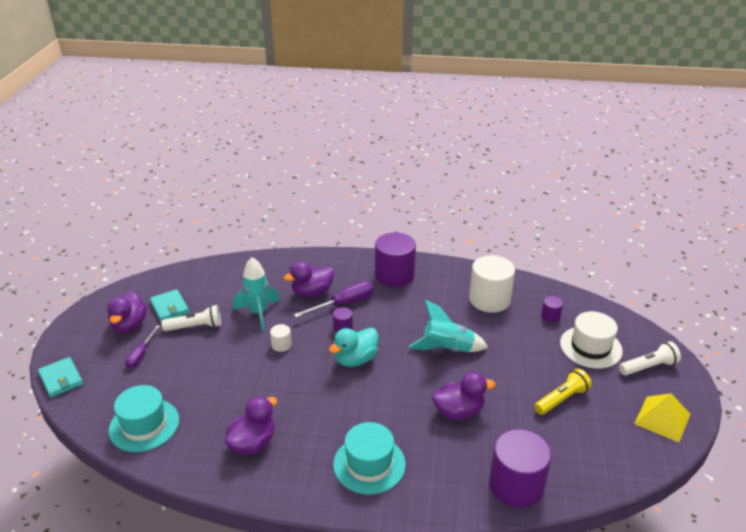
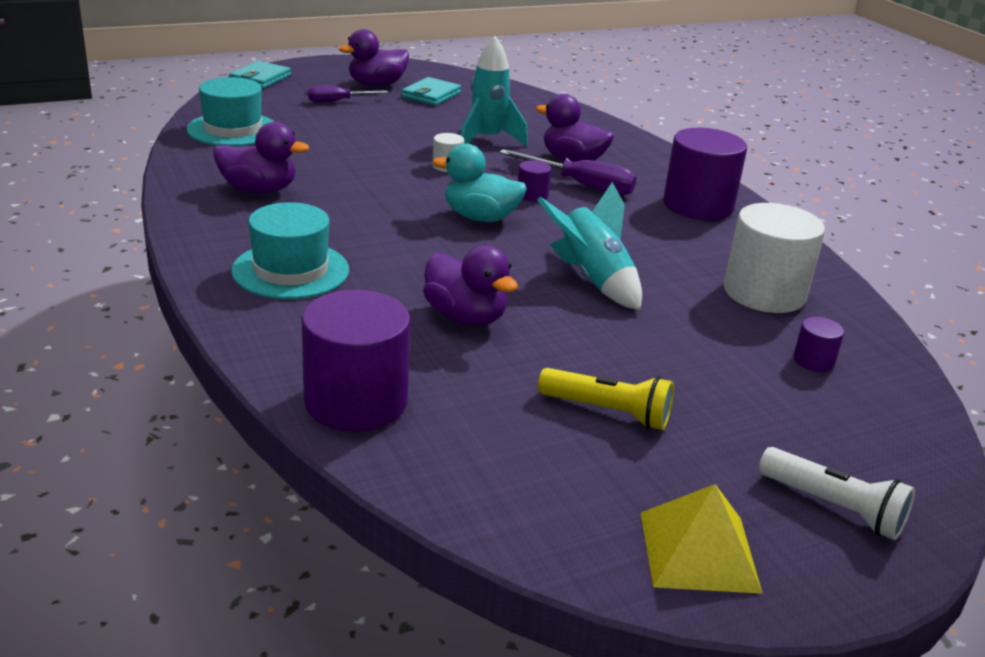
camera: 55 degrees right, 5 degrees down
(195, 327) = (416, 114): white flashlight -> none
(590, 347) = (791, 421): white hat -> none

